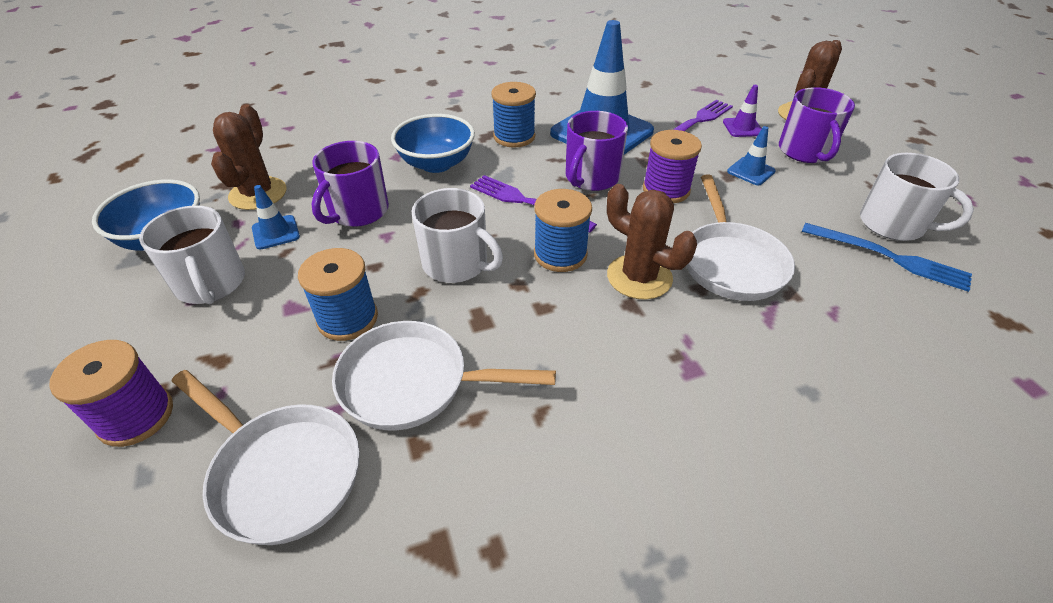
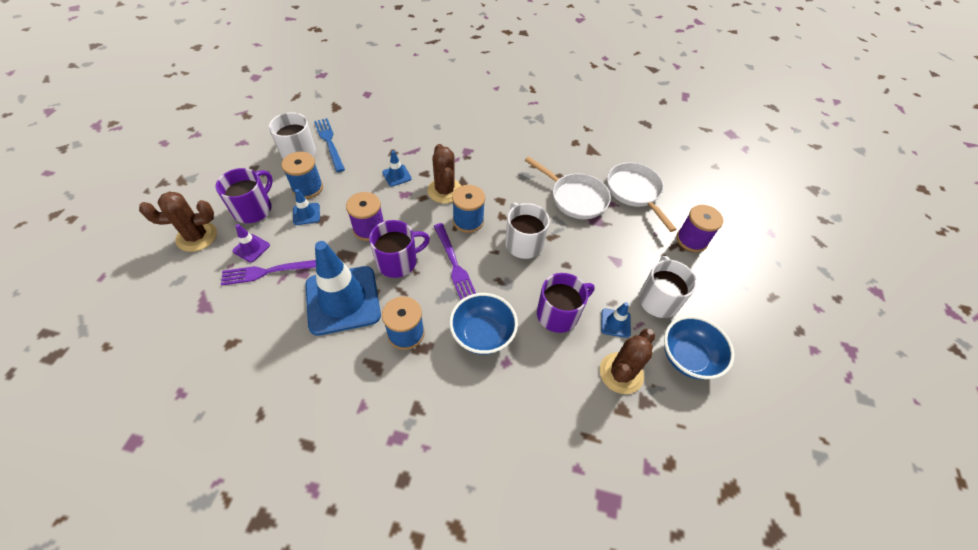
camera: 150 degrees left, 10 degrees up
(347, 318) = (591, 240): blue spool -> blue spool (307, 188)
(731, 262) = (397, 175): white pan -> blue traffic cone

